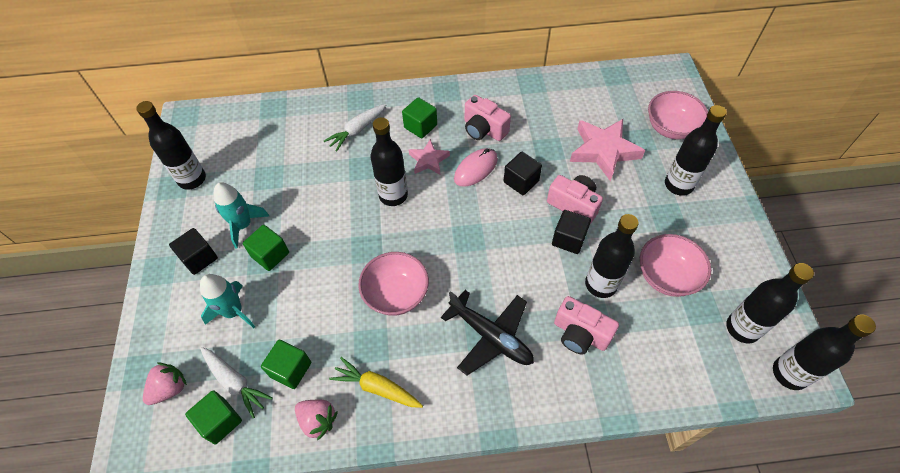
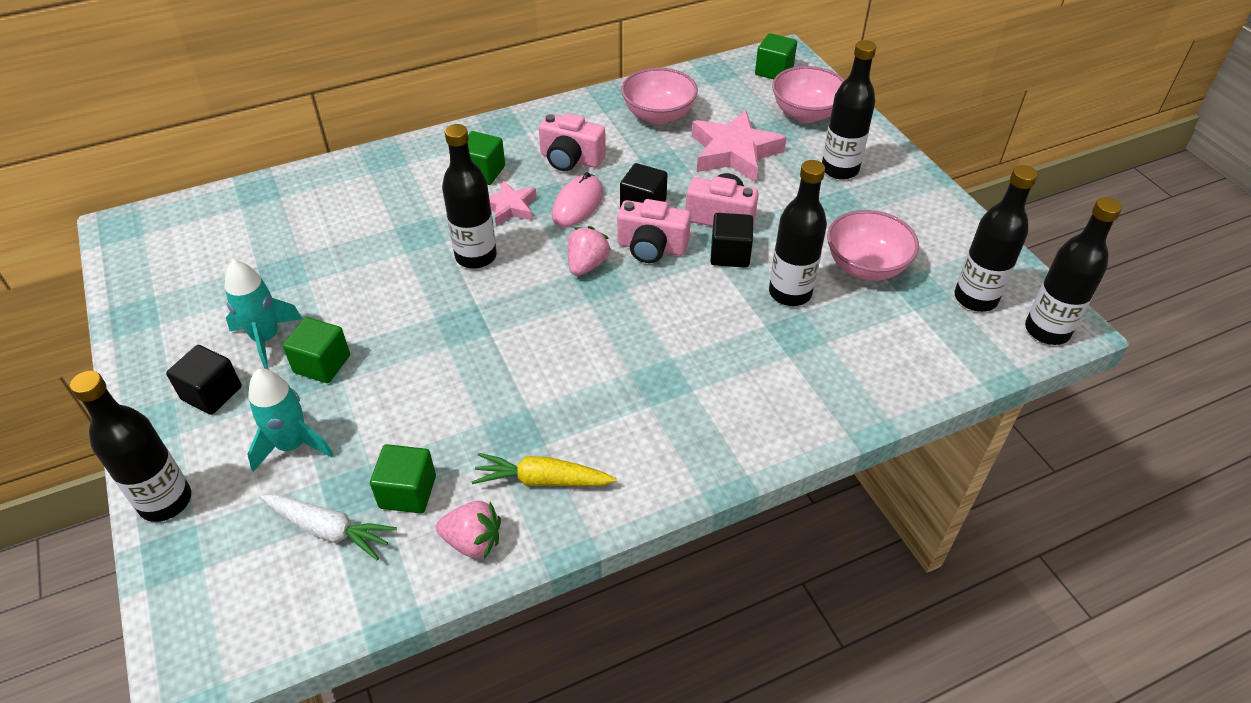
camera: 20 degrees left, 10 degrees down
(170, 388) = (227, 565): pink strawberry -> pink strawberry (587, 265)
(192, 179) = (162, 300): black bottle -> black bottle (165, 501)
(220, 421) = (324, 584): green cube -> green cube (774, 71)
(357, 130) = (394, 193): white carrot -> none
(396, 294) = (526, 367): pink bowl -> pink bowl (658, 115)
(491, 336) = (674, 383): black plane -> none
(580, 334) = (787, 351): pink camera -> pink camera (651, 247)

